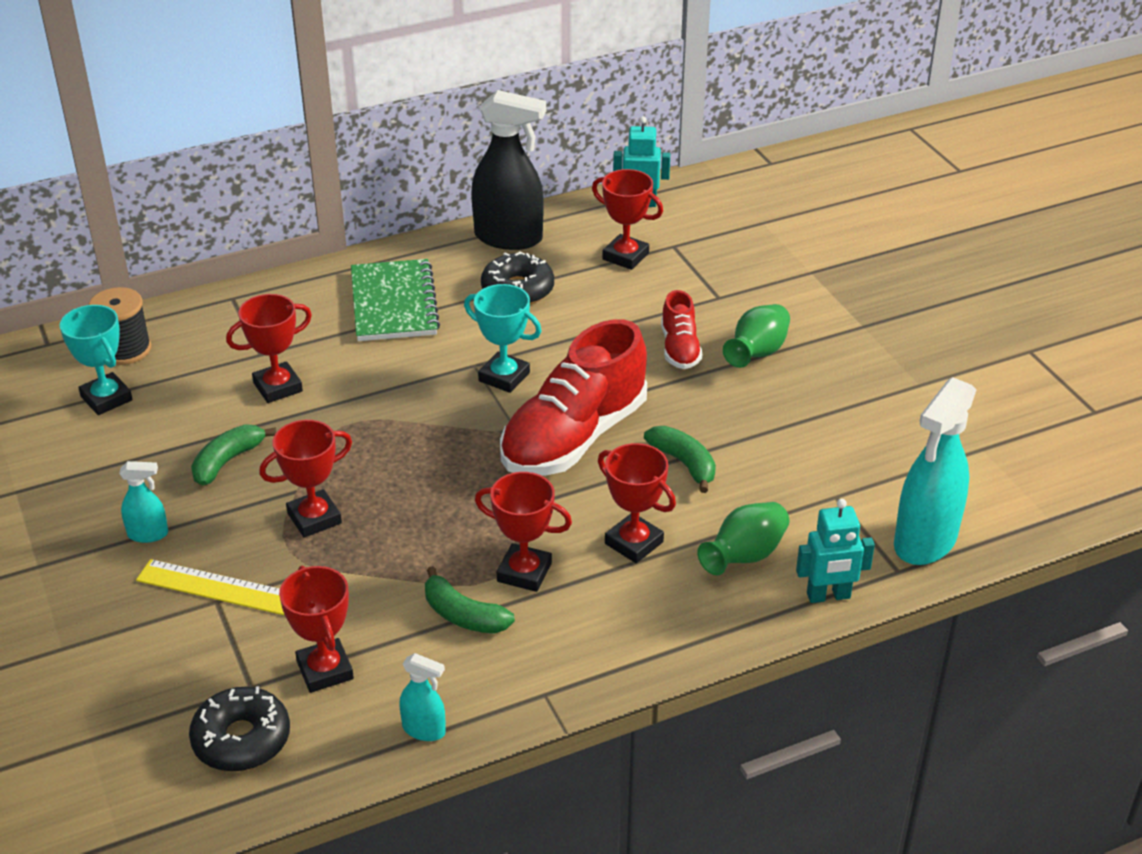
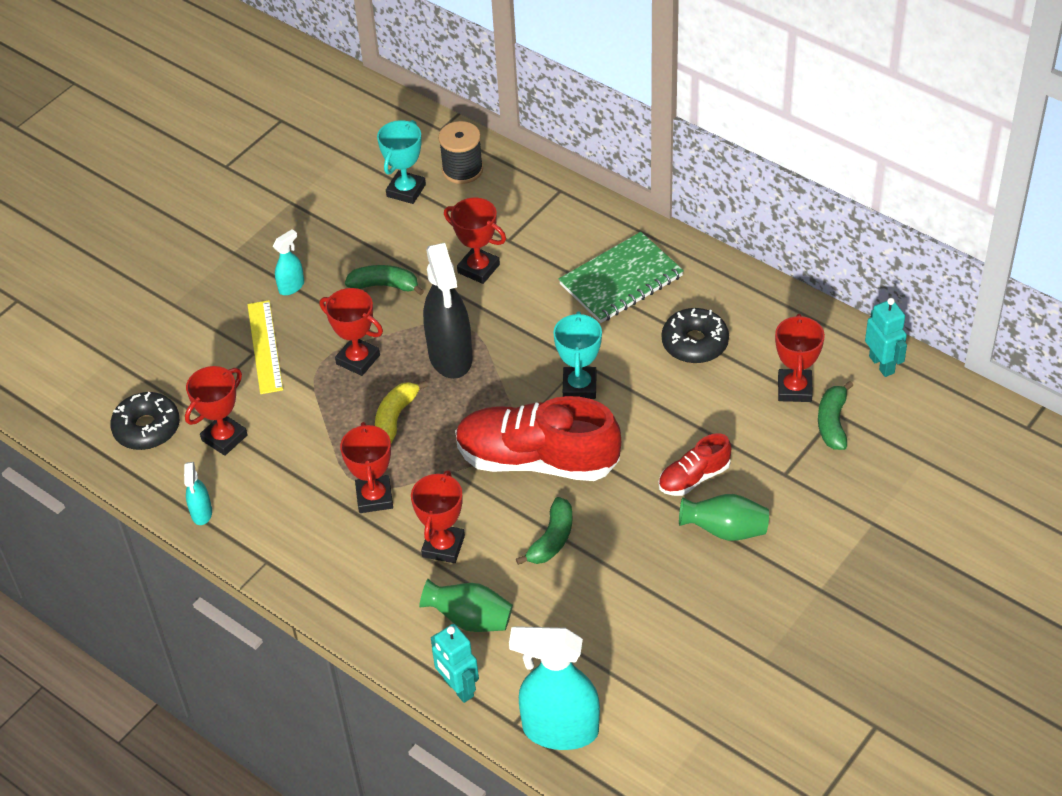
camera: 65 degrees right, 10 degrees up
(148, 534) = (291, 286): turquoise spray bottle -> turquoise spray bottle turned 105 degrees counterclockwise
(425, 517) = (395, 417): none -> yellow banana
(463, 615) = (313, 484): green banana -> green banana (832, 423)
(509, 238) = (760, 305): black spray bottle -> black spray bottle (450, 357)

